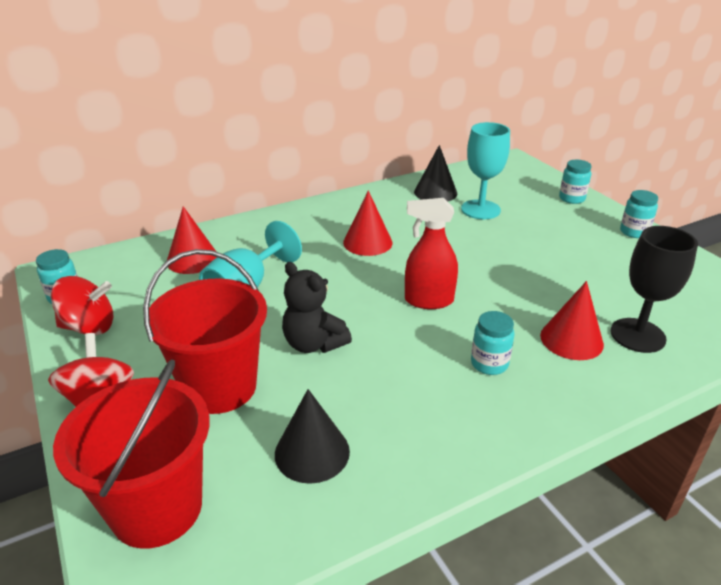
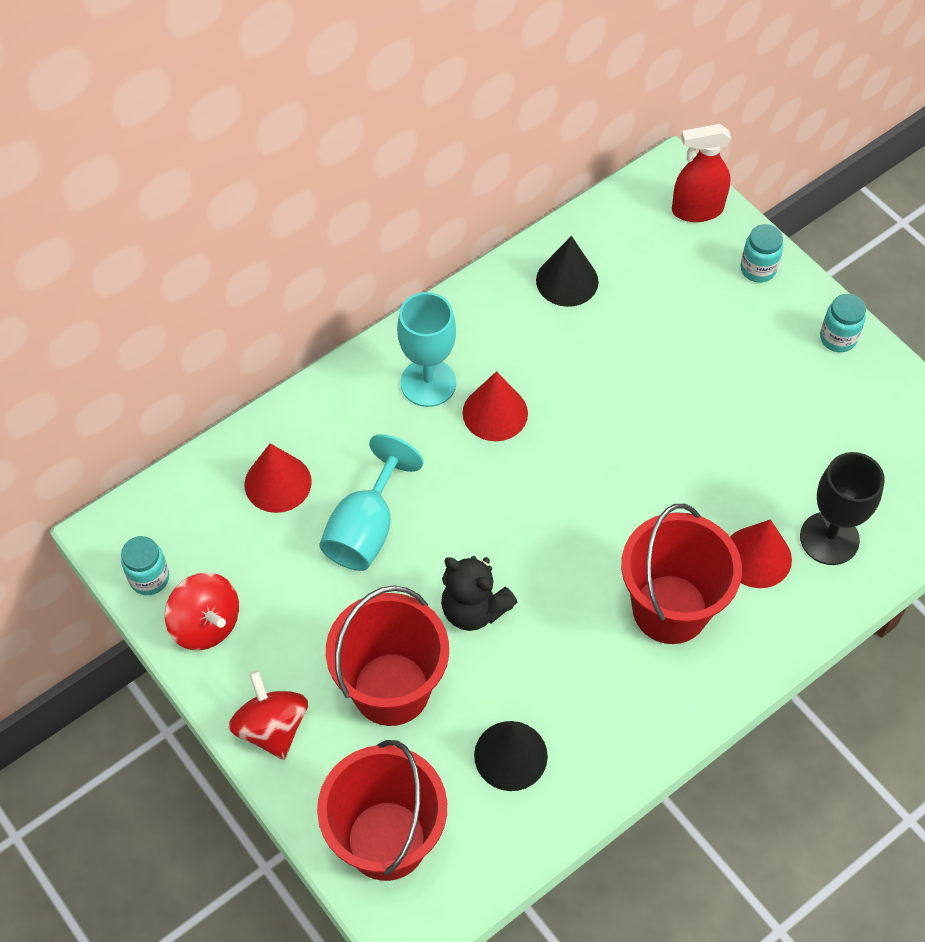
camera: 10 degrees left, 25 degrees up
(89, 327) = (206, 624): red spinning top -> red spinning top turned 60 degrees clockwise
(428, 300) = (590, 516): red spray bottle -> red spray bottle (697, 210)
(480, 209) = (634, 315): turquoise goblet -> turquoise goblet (428, 383)
(489, 364) = (670, 609): turquoise jar -> red bucket

